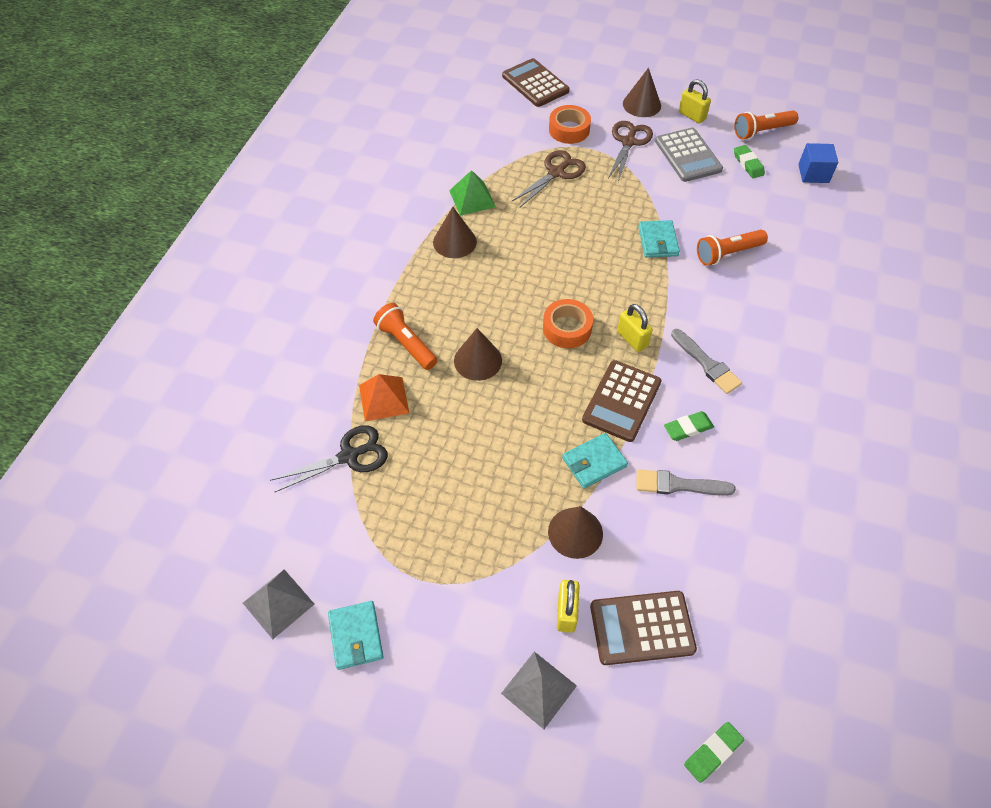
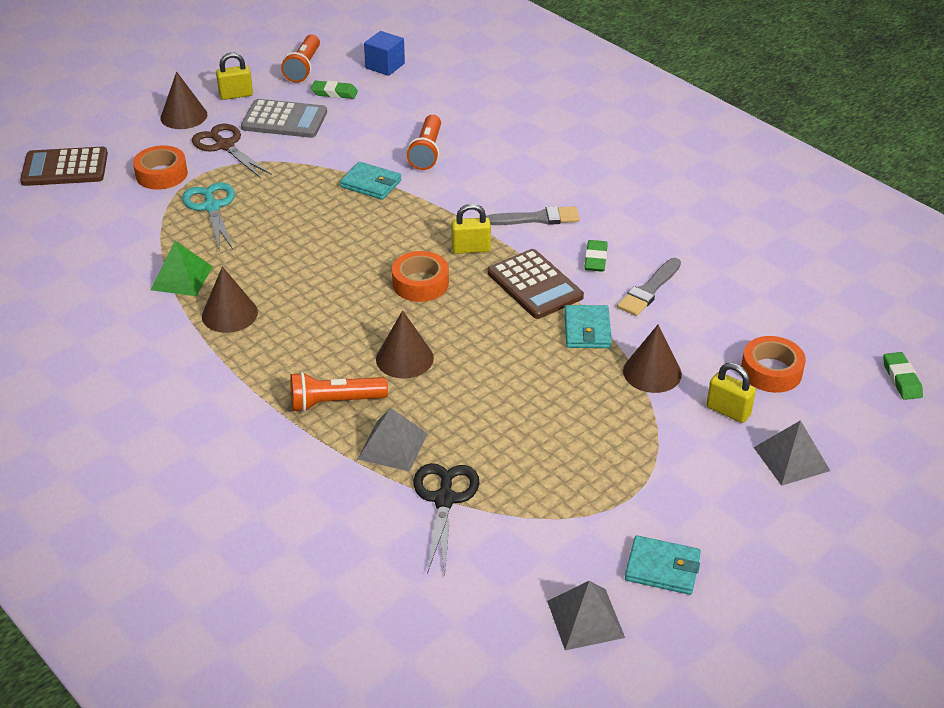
camera: 60 degrees left, 15 degrees down
(384, 399) = (392, 446): orange pyramid -> grey pyramid
(556, 173) = (212, 207): brown scissors -> turquoise scissors
(642, 628) = (771, 371): brown calculator -> orange tape

